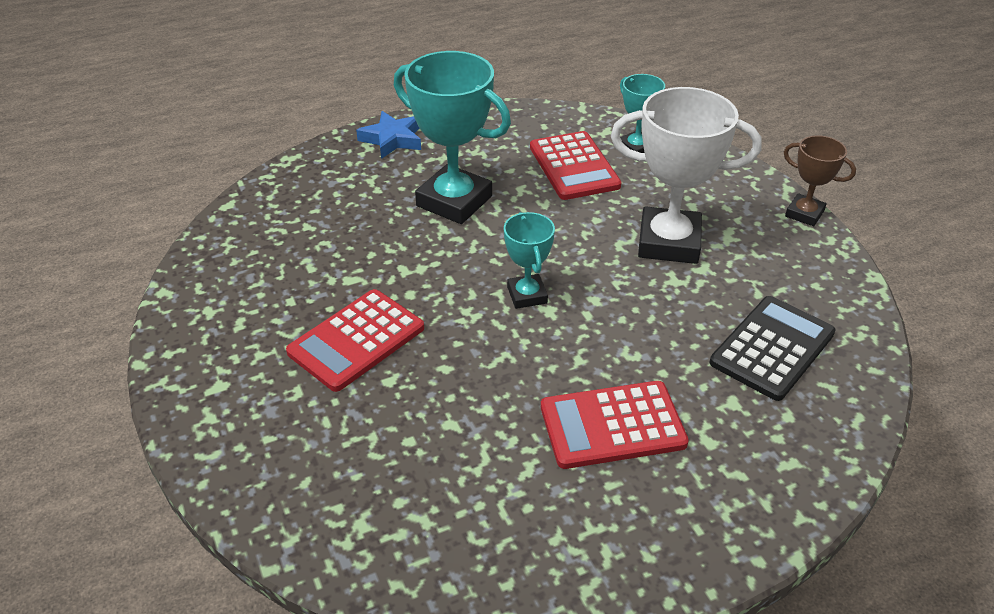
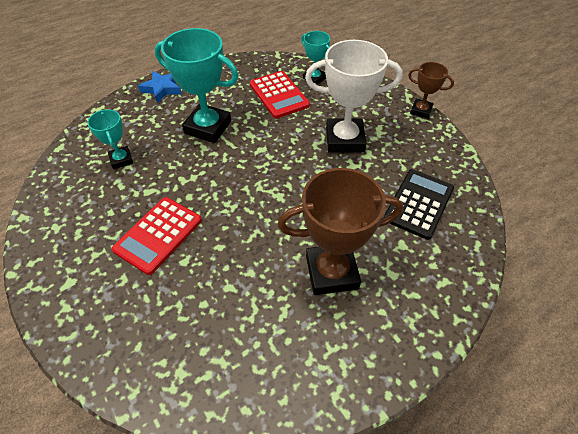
camera: 10 degrees left, 10 degrees up
(527, 295) = (264, 187): turquoise trophy -> turquoise trophy (121, 160)
(612, 425) = (331, 272): red calculator -> brown trophy

